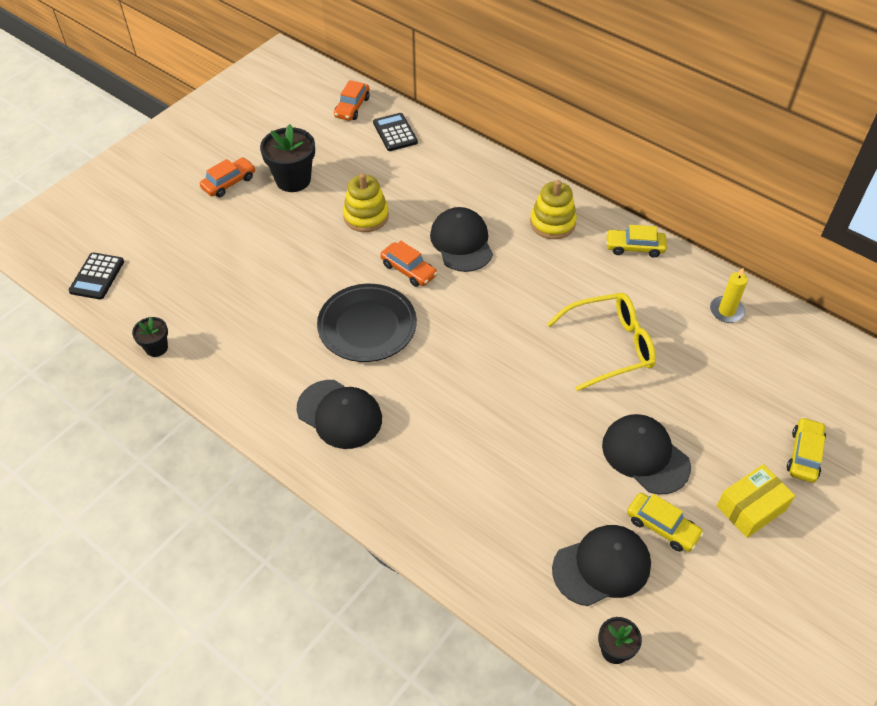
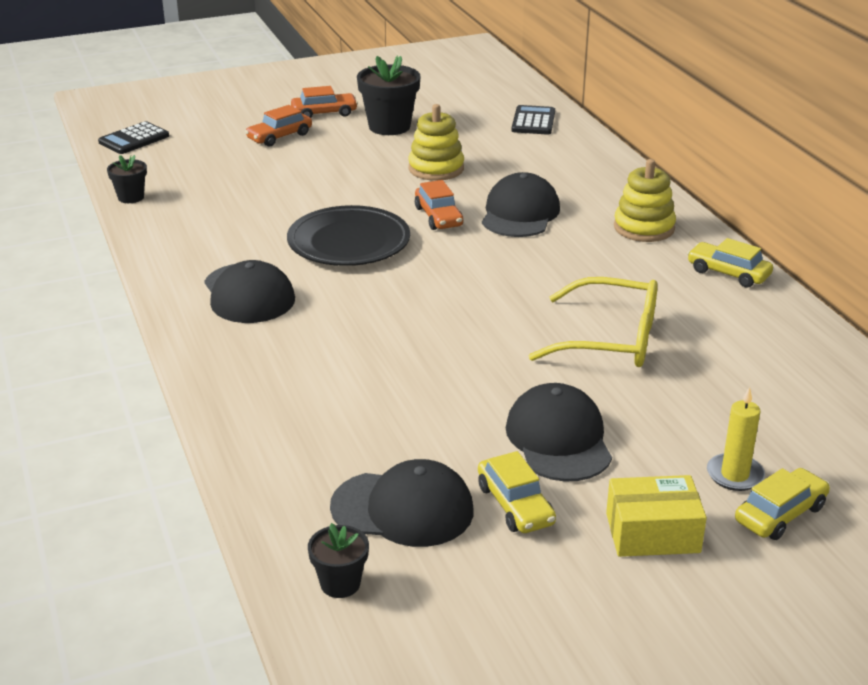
camera: 30 degrees right, 20 degrees down
(352, 107) = (507, 94): orange car -> orange car (279, 136)
(726, 311) = (799, 357): yellow candle -> yellow candle (735, 475)

